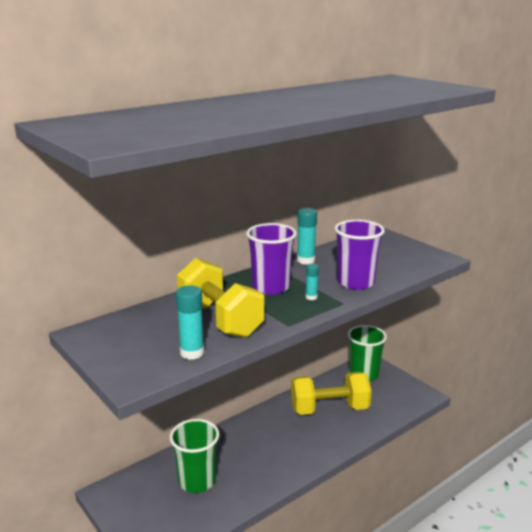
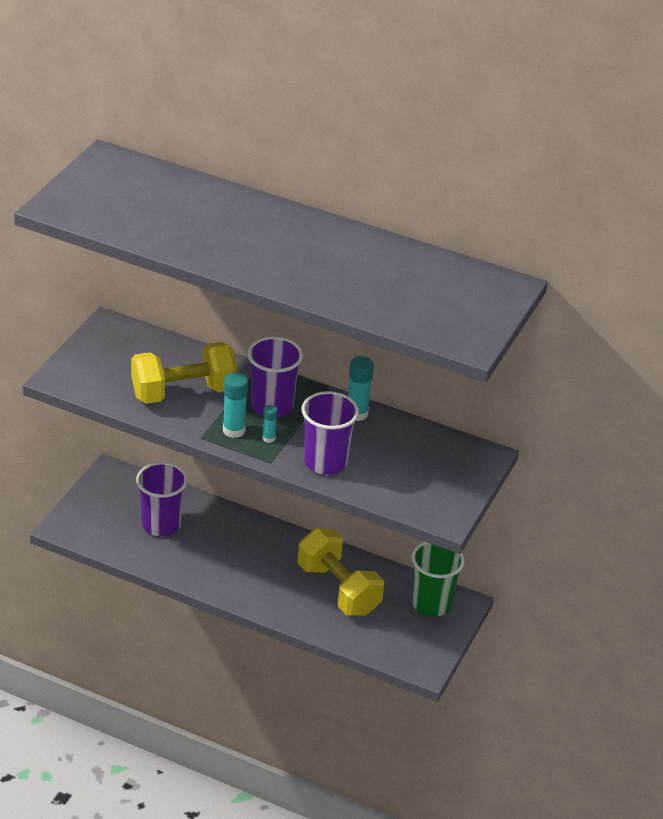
camera: 60 degrees right, 15 degrees up
(192, 353) = (116, 395): turquoise glue stick -> turquoise glue stick (234, 430)
(197, 481) = (161, 524): green cup -> purple cup
(220, 319) = (183, 392): yellow dumbbell -> yellow dumbbell turned 45 degrees clockwise

